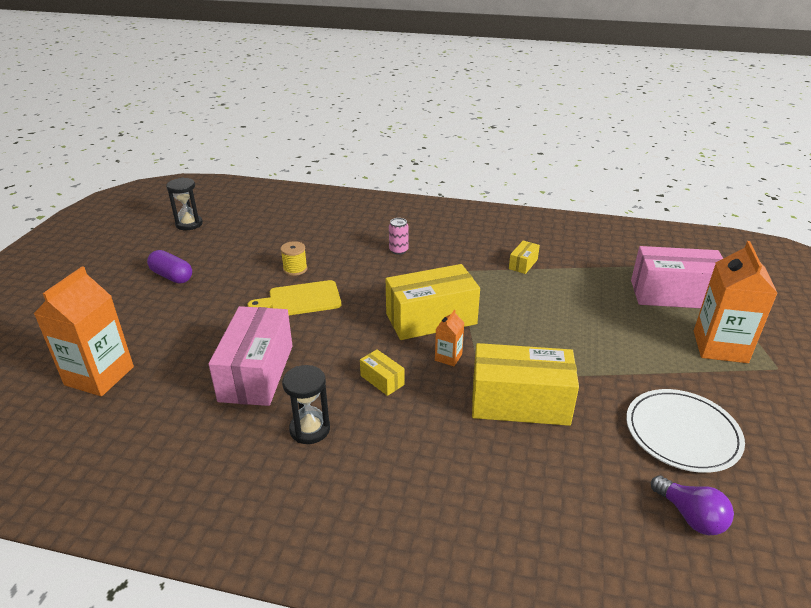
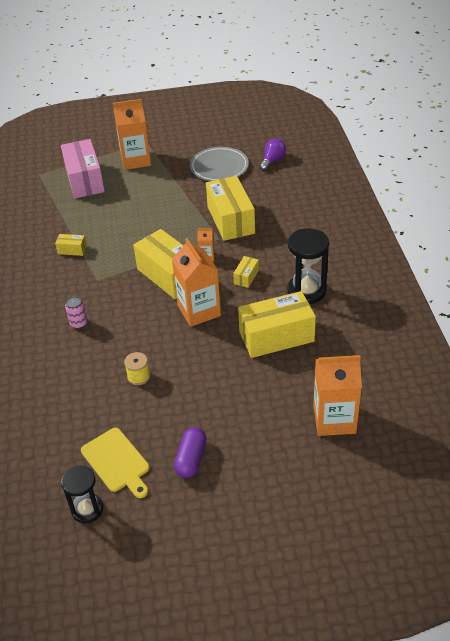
camera: 110 degrees left, 10 degrees up
(256, 373) = (276, 336): pink box -> yellow box
(301, 299) = (181, 352): yellow cutting board -> yellow cutting board (117, 462)
(310, 429) = (306, 291): black hourglass -> black hourglass, size x1.51
(352, 326) = (199, 311): none -> orange carton
(682, 433) = (219, 167): white plate -> grey plate

